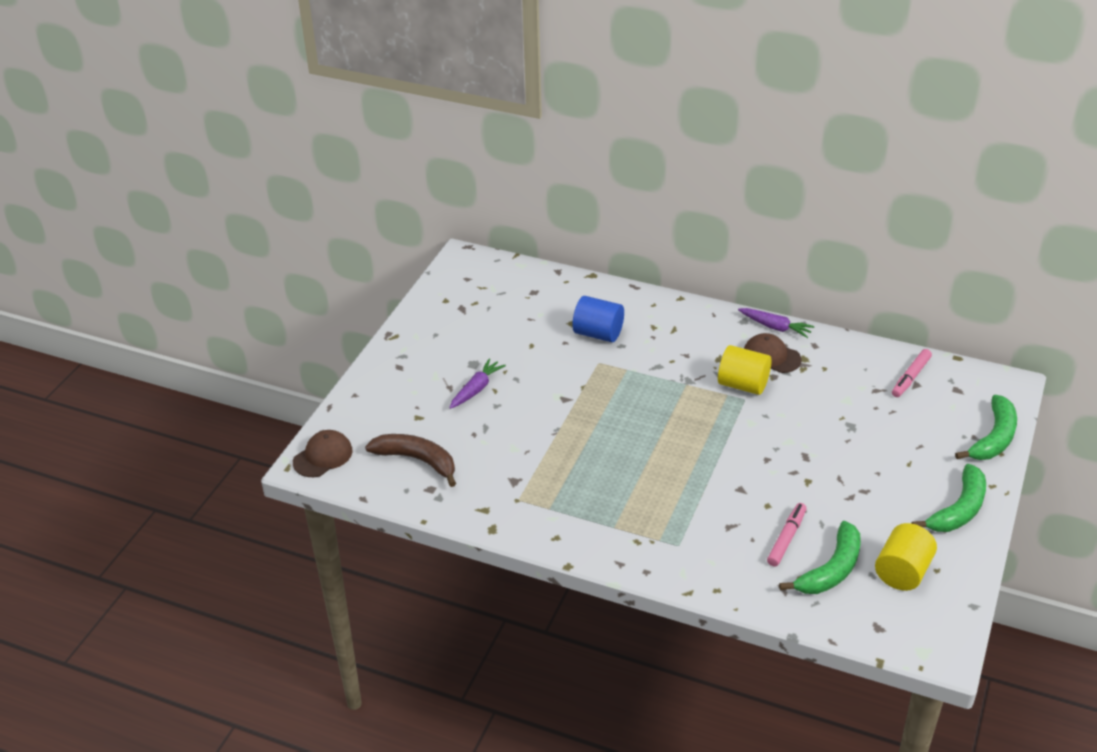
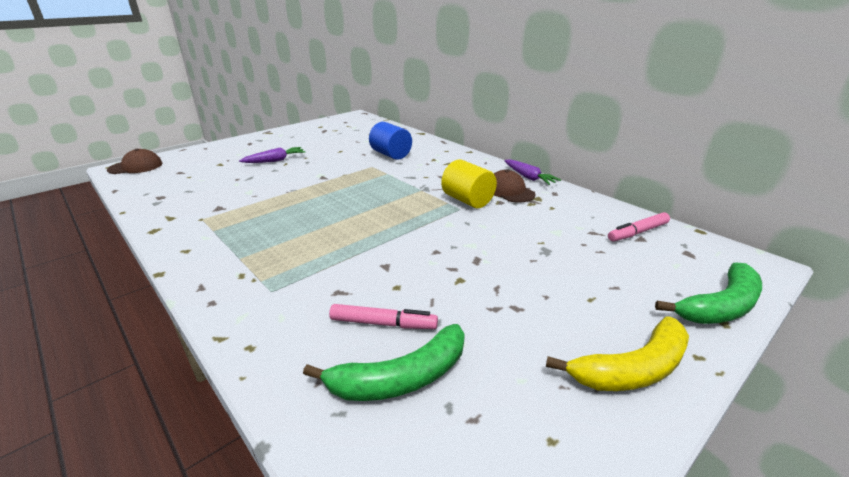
camera: 25 degrees right, 10 degrees down
(417, 460) = (180, 182): brown banana -> none
(786, 538) = (383, 323): pink marker -> pink marker turned 45 degrees clockwise
(902, 572) = (495, 421): yellow cylinder -> none
(958, 509) = (632, 369): green banana -> yellow banana

